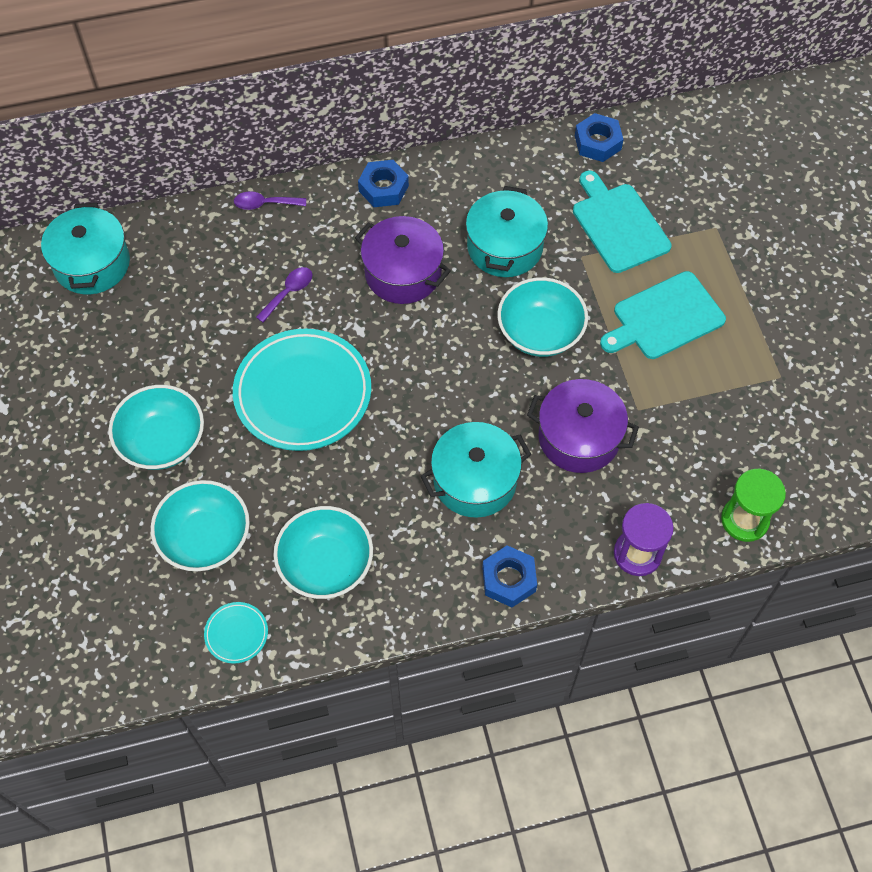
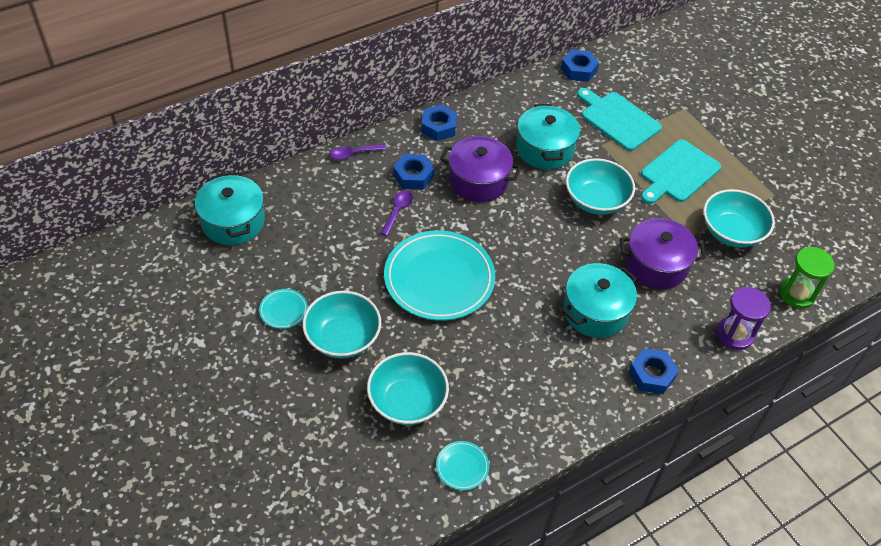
camera: 20 degrees left, 10 degrees down
(108, 390) = (283, 310): none -> turquoise plate
(325, 249) = (413, 176): none -> blue nut
(326, 564) = (510, 398): turquoise bowl -> turquoise bowl (731, 232)

